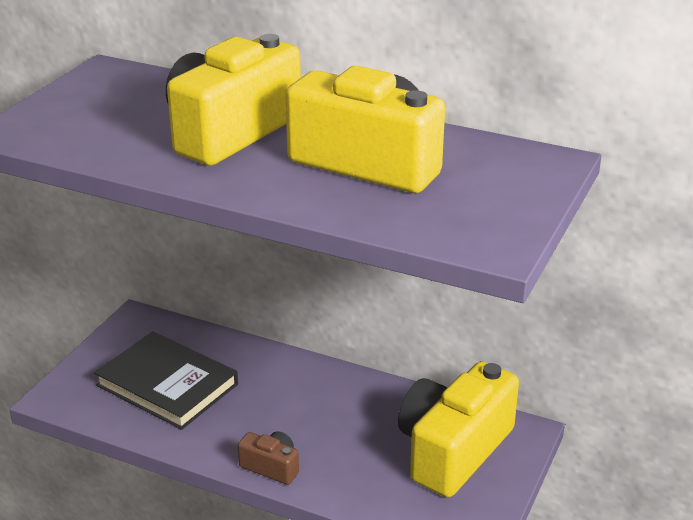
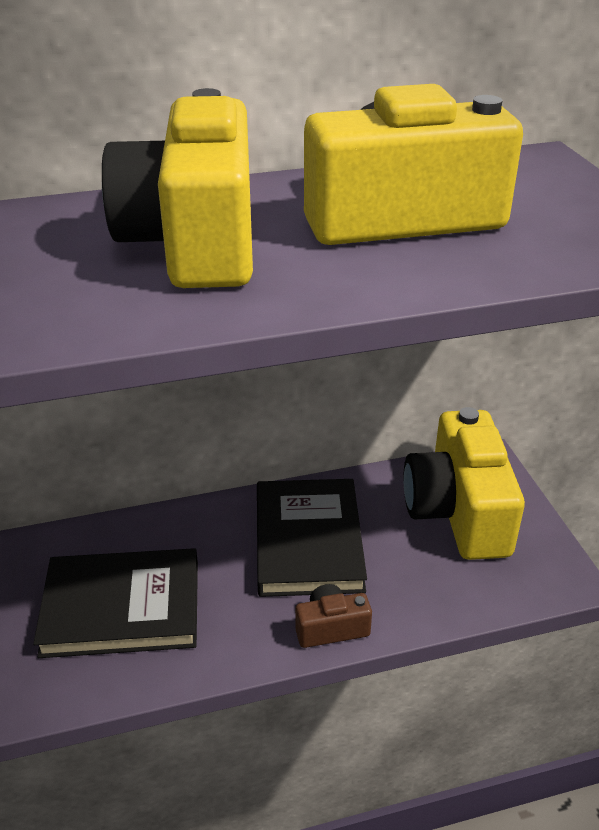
camera: 40 degrees left, 5 degrees up
(322, 410) = (308, 541): none -> black book

